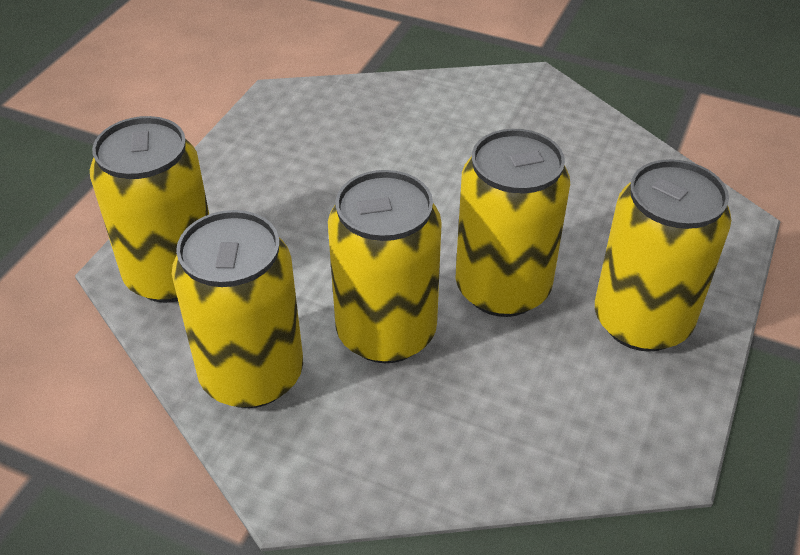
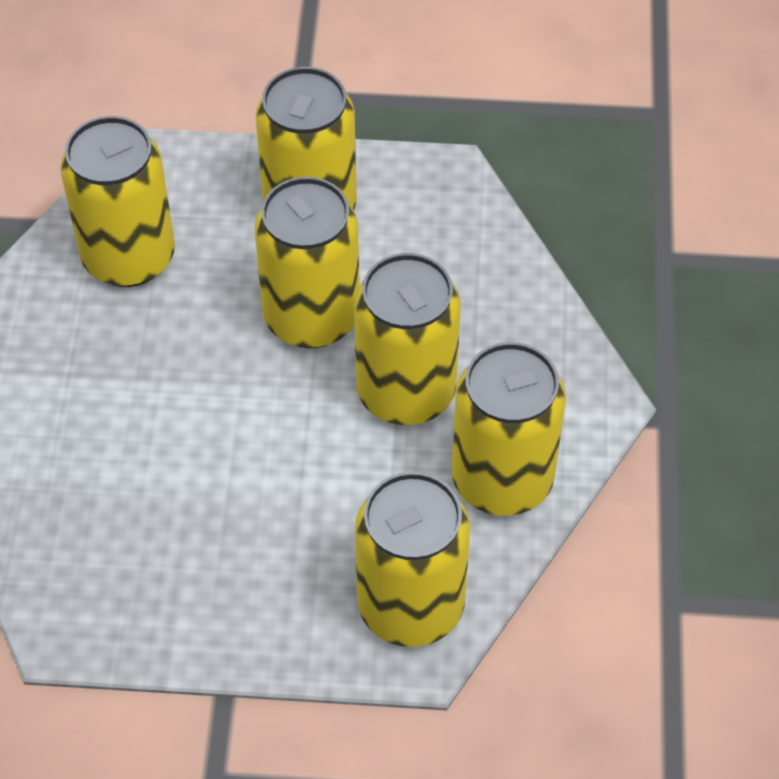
camera: 110 degrees left, 10 degrees up
(614, 188) = (129, 257): none -> yellow can

